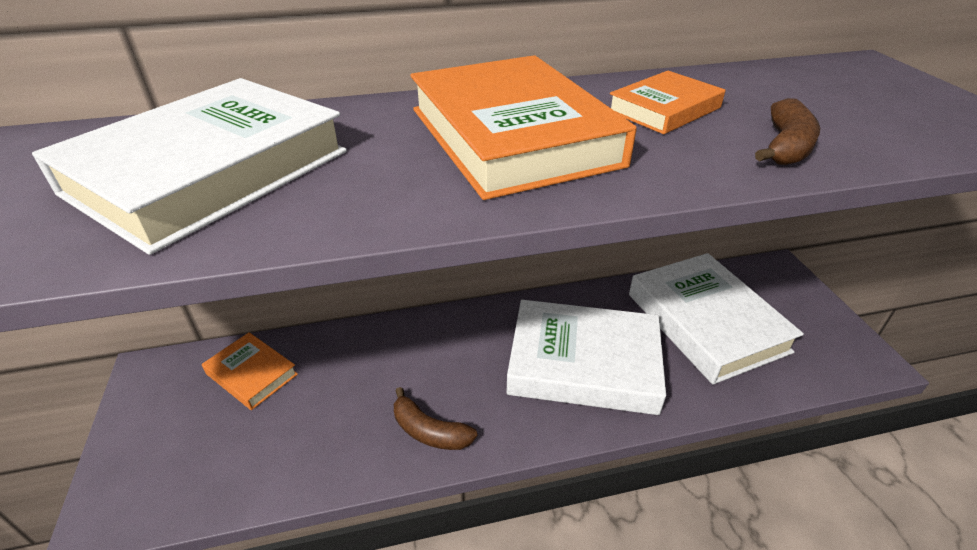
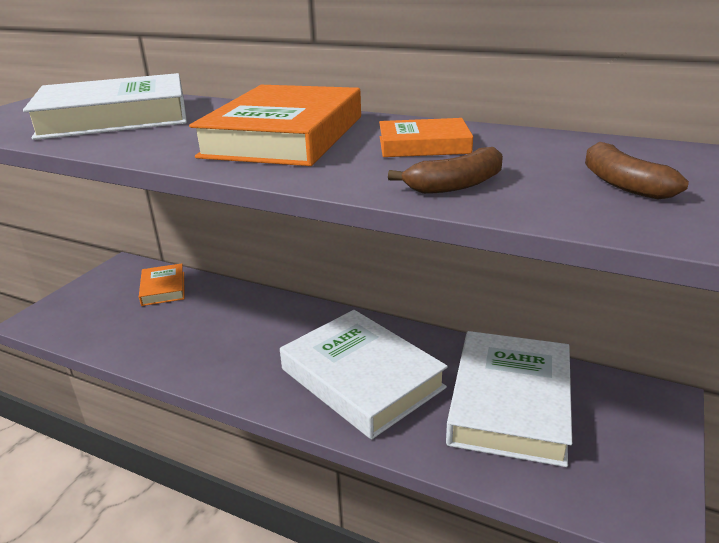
camera: 40 degrees right, 10 degrees down
(429, 431) = (210, 364): brown banana -> brown banana (622, 184)

